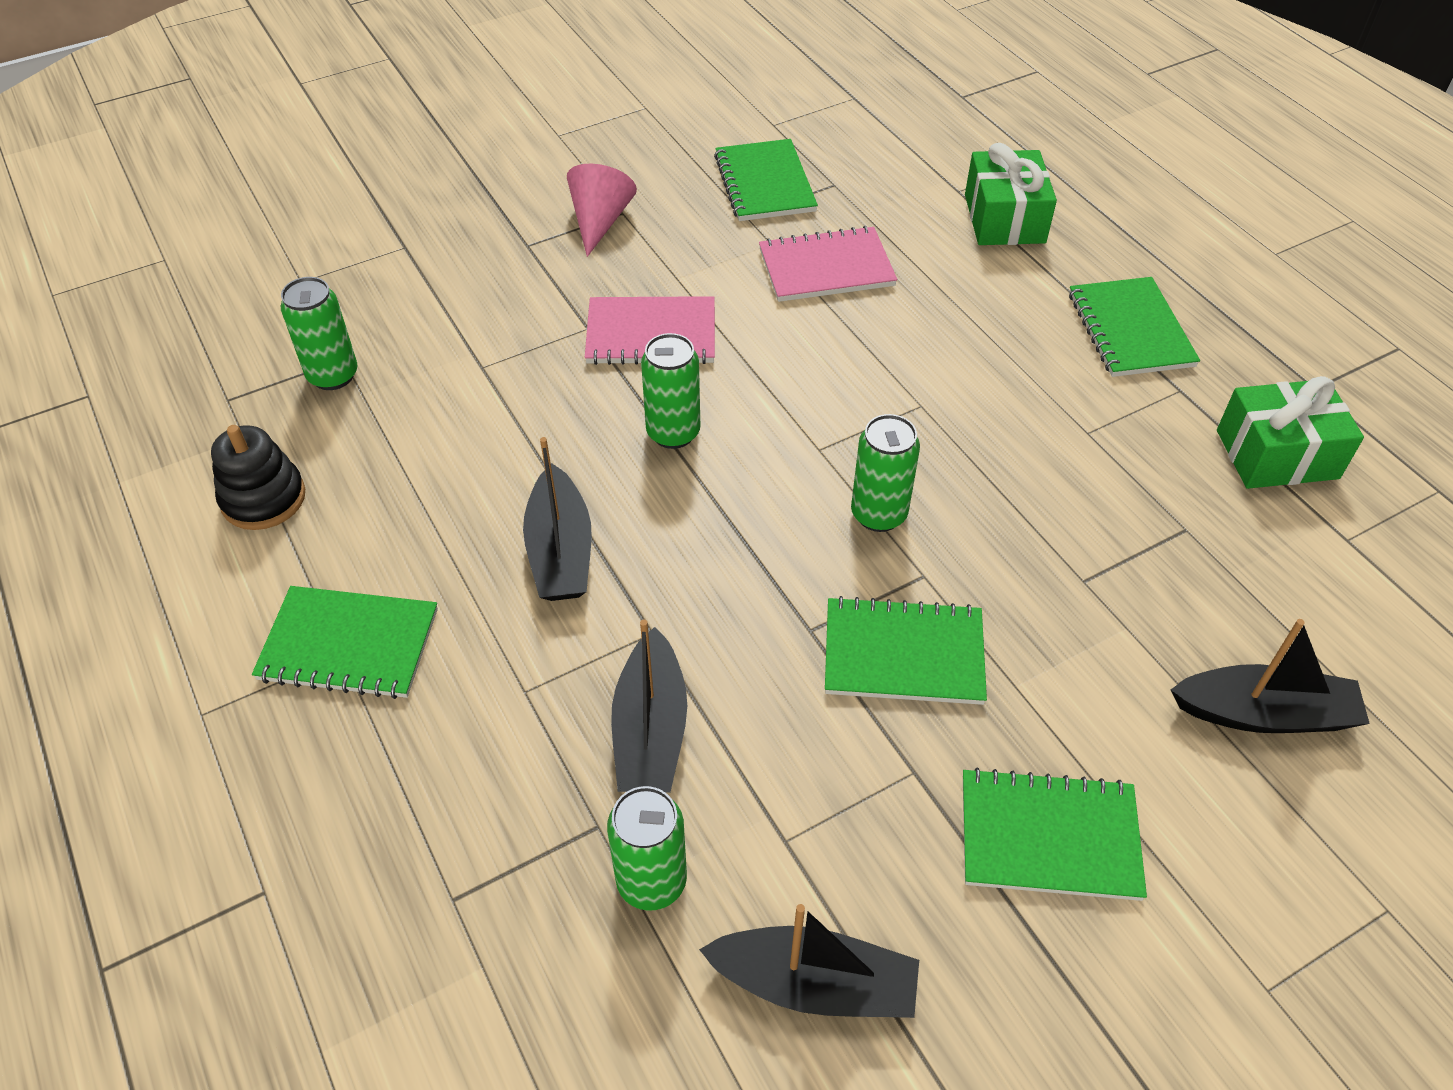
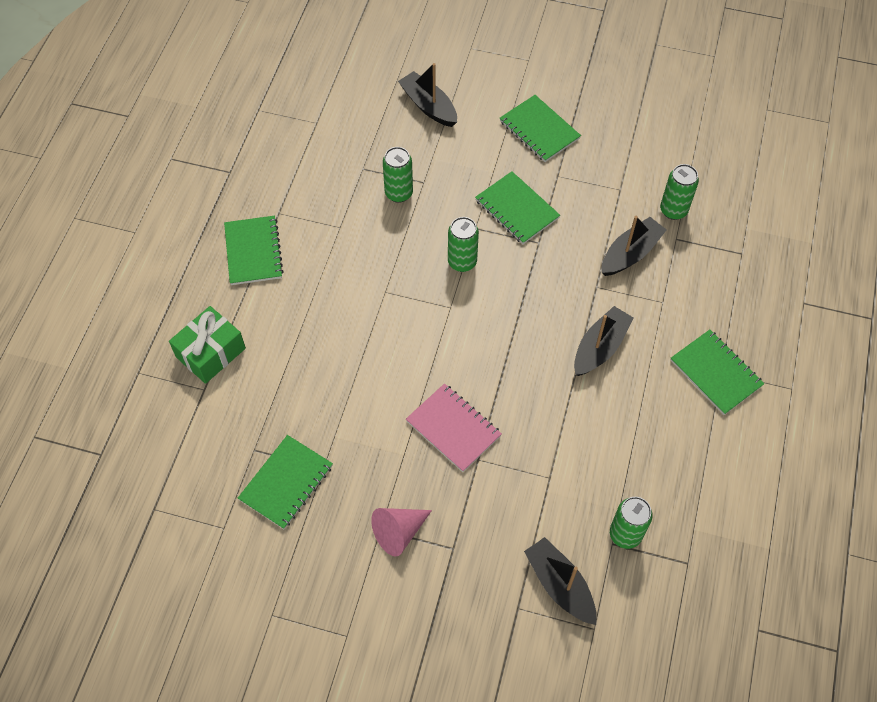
camera: 135 degrees left, 10 degrees up
(263, 498) = (706, 480): black stacking toy -> none
(673, 433) = (500, 365): green can -> green can (399, 193)
(814, 984) = (650, 151): black boat -> black boat (560, 585)
(826, 268) = (329, 397): pink notebook -> none
(1130, 330) = (253, 252): green notebook -> green notebook turned 45 degrees counterclockwise
(1277, 454) = (288, 163): green gift -> none

